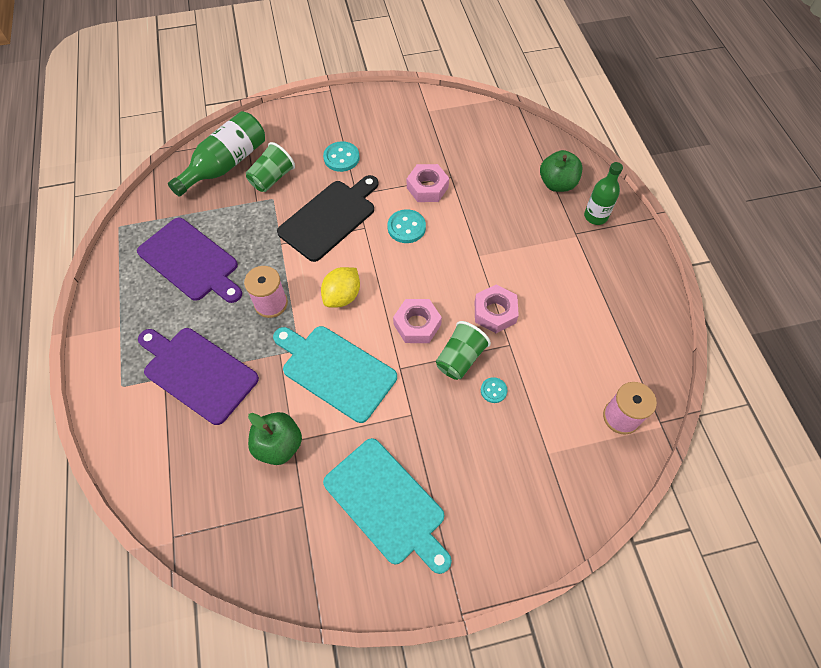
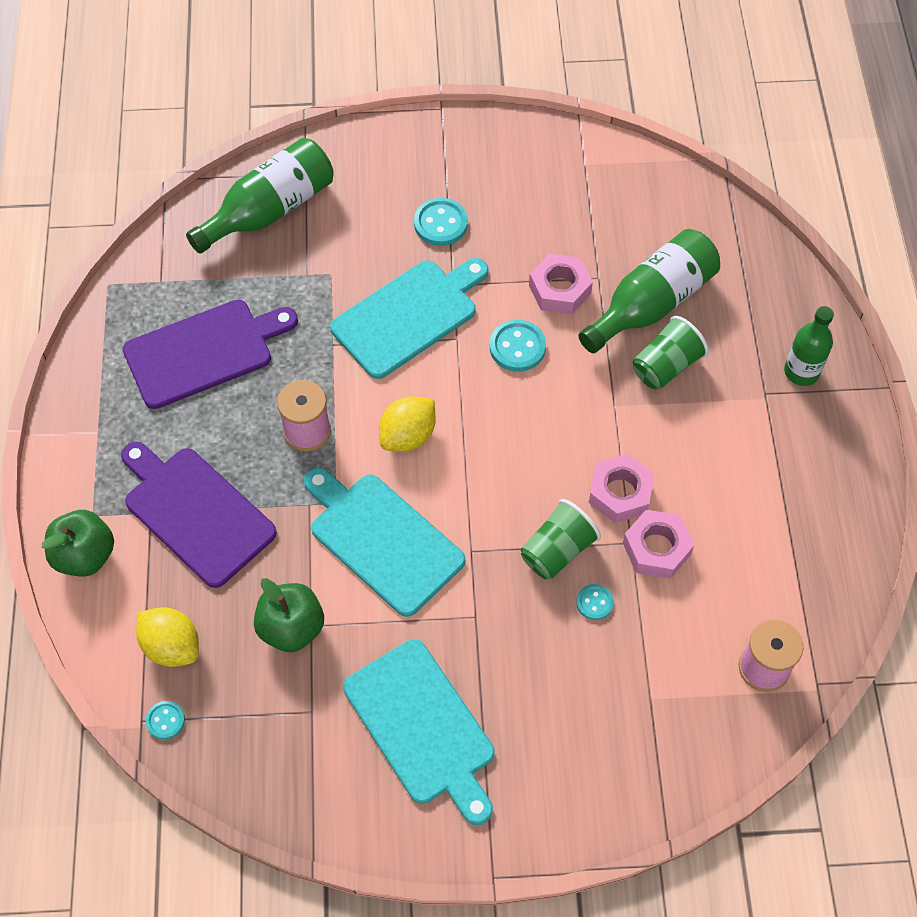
camera: 10 degrees right, 0 degrees up
(190, 474) = (172, 646): none -> yellow lemon
(191, 261) = (204, 352): purple cutting board -> purple cutting board turned 75 degrees counterclockwise
(191, 533) = (165, 720): none -> turquoise button
(272, 178) = (334, 242): green cup -> green cup (666, 366)
(329, 218) = (408, 316): black cutting board -> turquoise cutting board
(417, 324) = (506, 493): pink nut -> pink nut (656, 548)
(489, 188) = (651, 303): none -> green bottle
(557, 184) = (756, 312): green apple -> green apple (85, 555)

